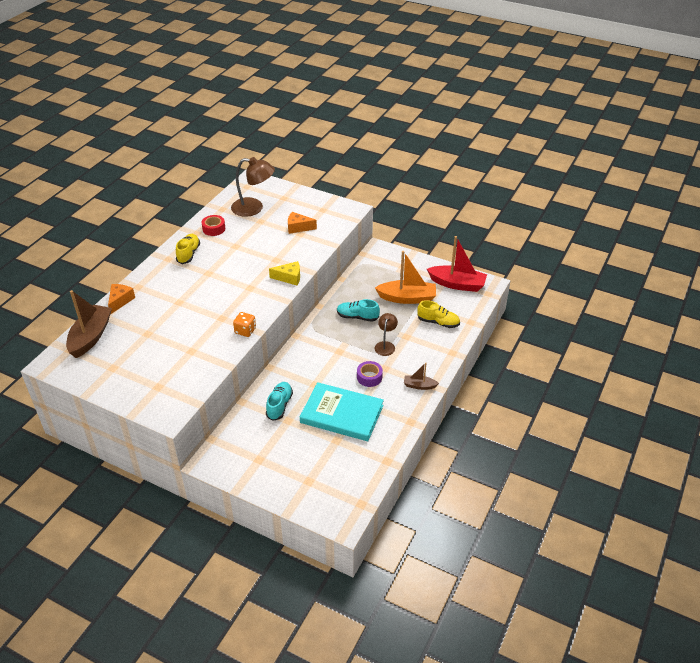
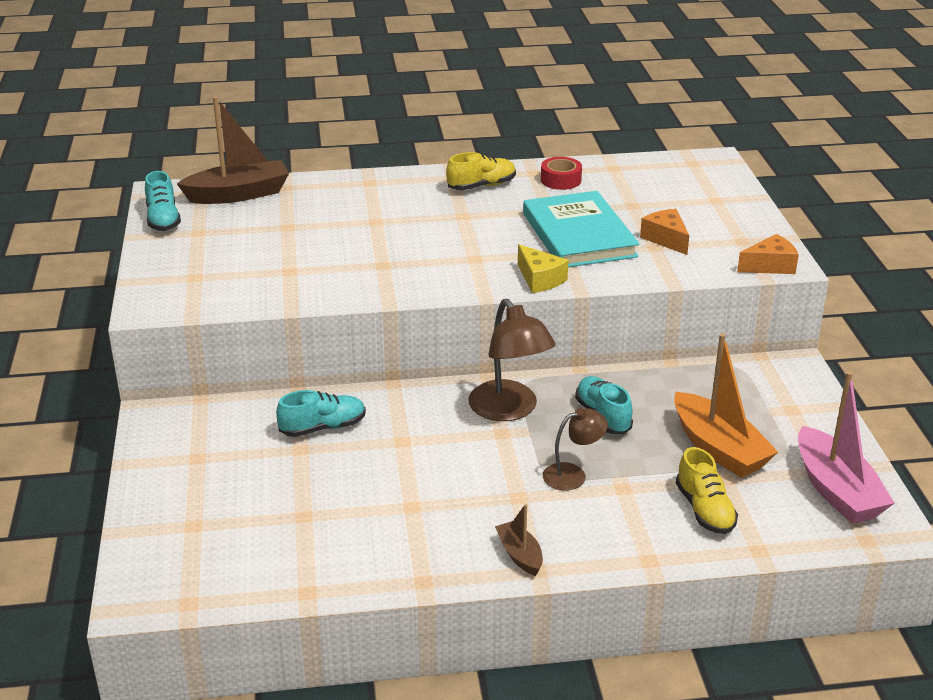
camera: 55 degrees right, 10 degrees down
(82, 375) = (163, 220): none -> turquoise shoe
(120, 301) = (327, 183): orange cheese -> orange cheese (770, 266)
(245, 331) = (378, 293): orange dice -> none
(254, 208) = (653, 188): brown lamp -> brown lamp (509, 410)
(342, 414) = (365, 496): turquoise book -> turquoise book (579, 235)
(369, 377) = (478, 489): purple tape -> none
(457, 284) = (836, 490): red boat -> pink boat

